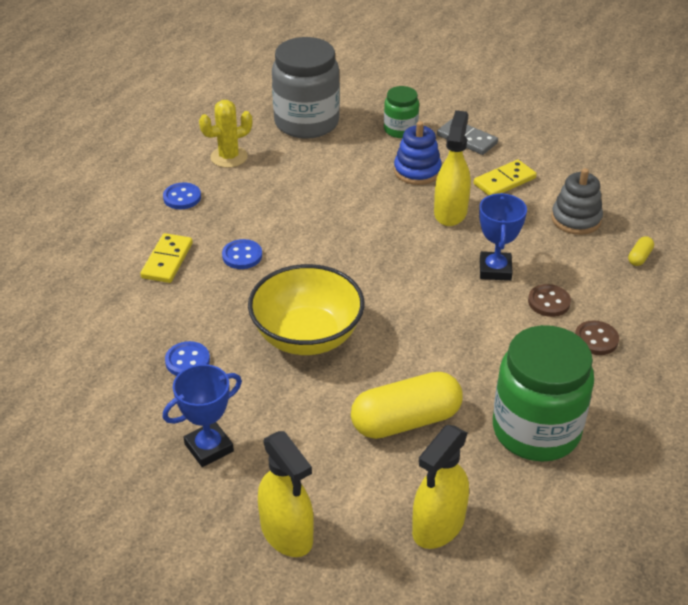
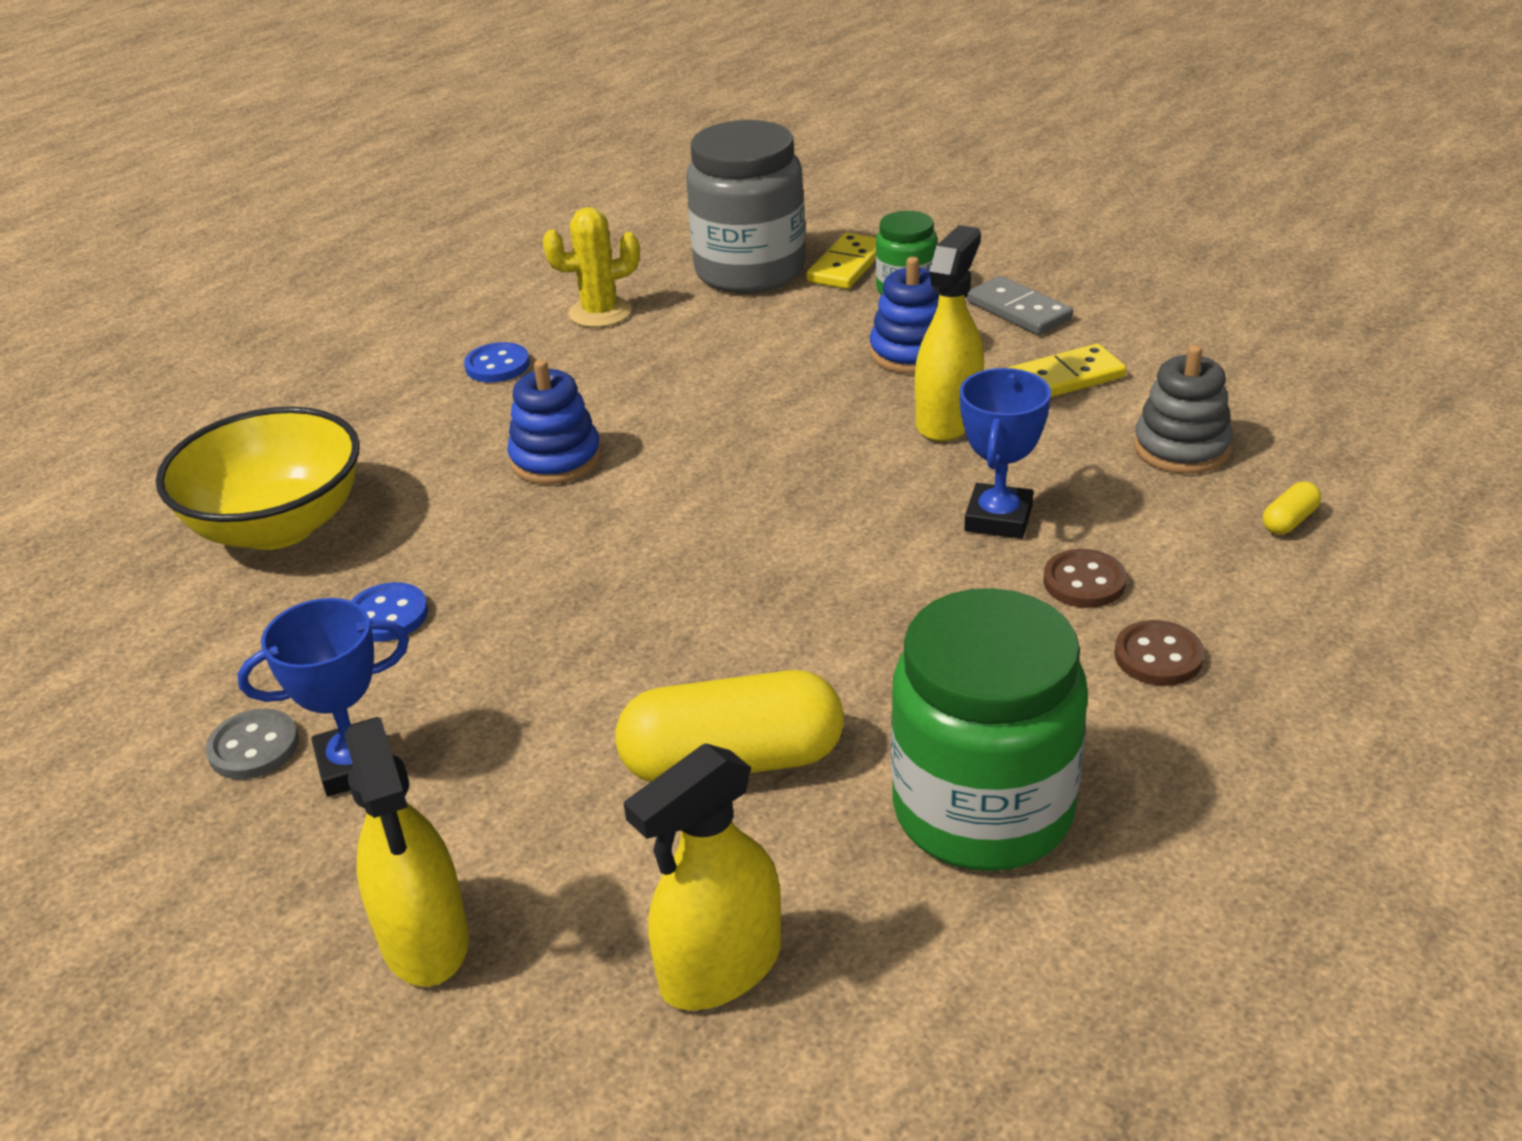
camera: 15 degrees right, 5 degrees down
(148, 445) = (254, 747): none -> grey button
(167, 260) = (429, 456): yellow domino -> yellow domino (846, 265)
(242, 256) = (556, 459): blue button -> blue stacking toy
(307, 336) = (611, 596): yellow bowl -> yellow bowl (278, 526)

